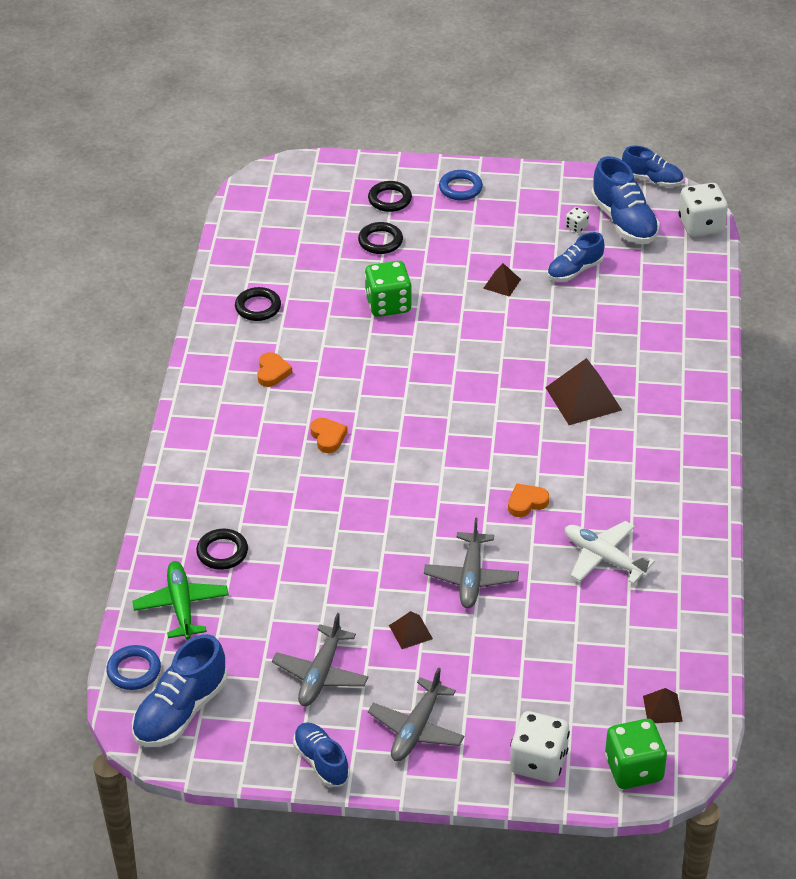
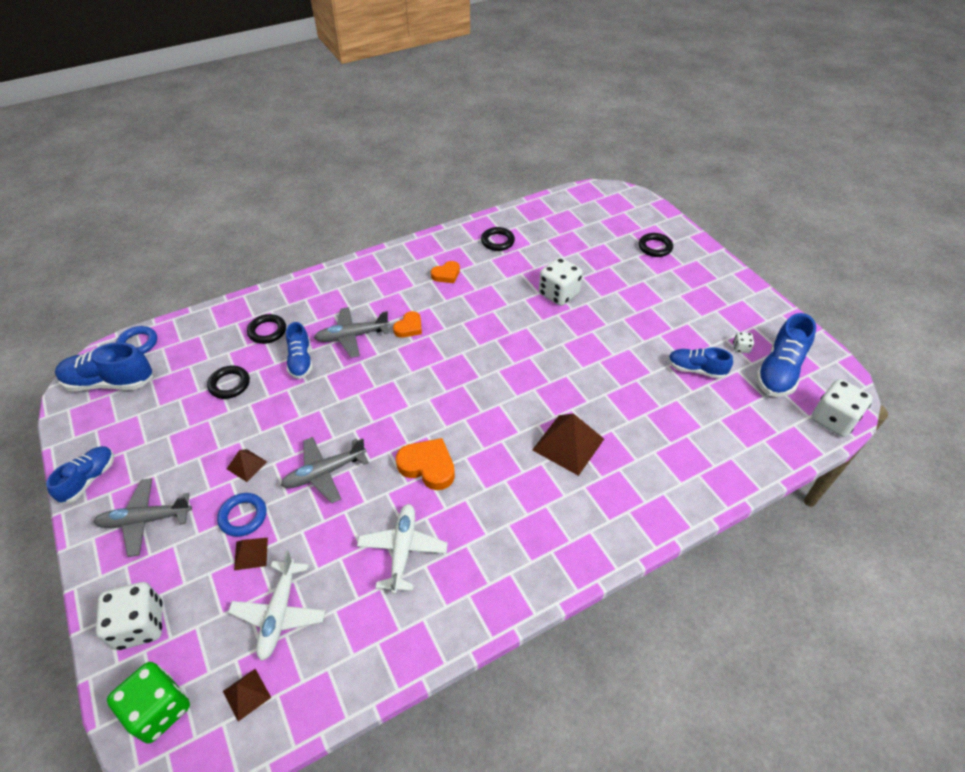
camera: 55 degrees right, 5 degrees up
(181, 606) = (207, 336): green plane -> none
(320, 674) = (178, 436): grey plane -> grey plane (352, 336)
(380, 241) = (612, 262): black ring -> black ring (229, 384)
(388, 304) = (558, 294): green dice -> white dice
(460, 188) = (705, 272): blue ring -> blue ring (243, 516)
(502, 283) = (638, 338): brown pyramid -> brown pyramid (251, 553)
(526, 503) = (428, 466): orange heart -> orange heart, size x1.58
(602, 663) = (279, 613): none -> white plane
(652, 180) = (842, 364): blue shoe -> blue shoe (301, 360)

